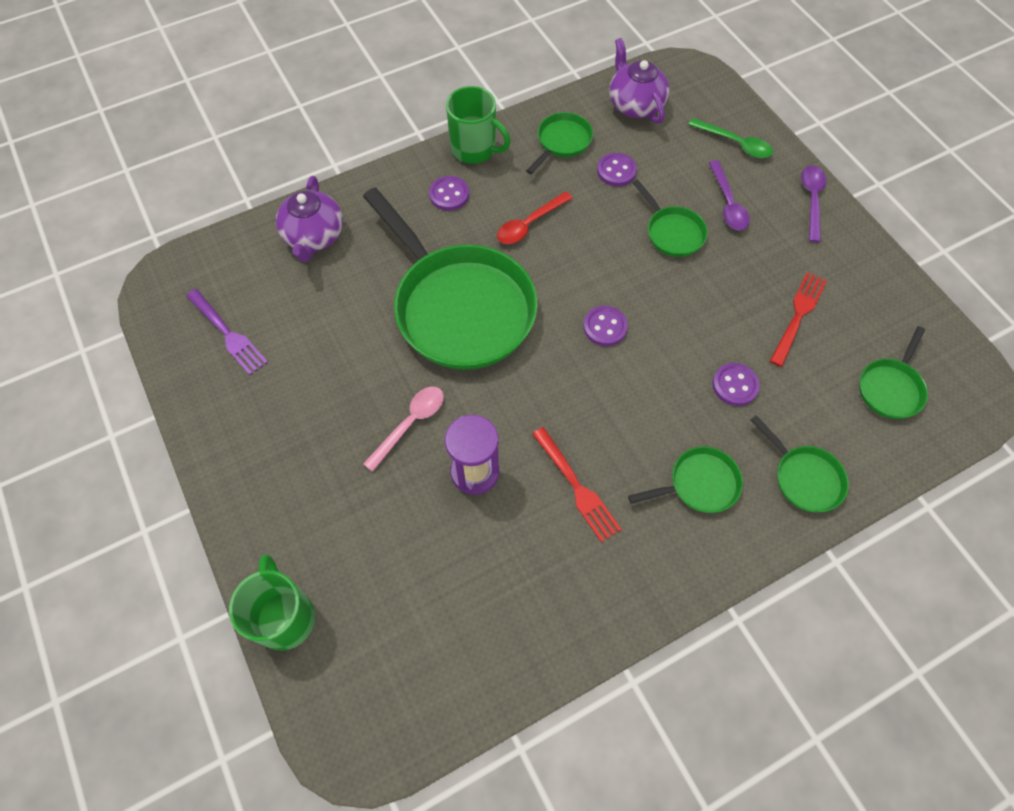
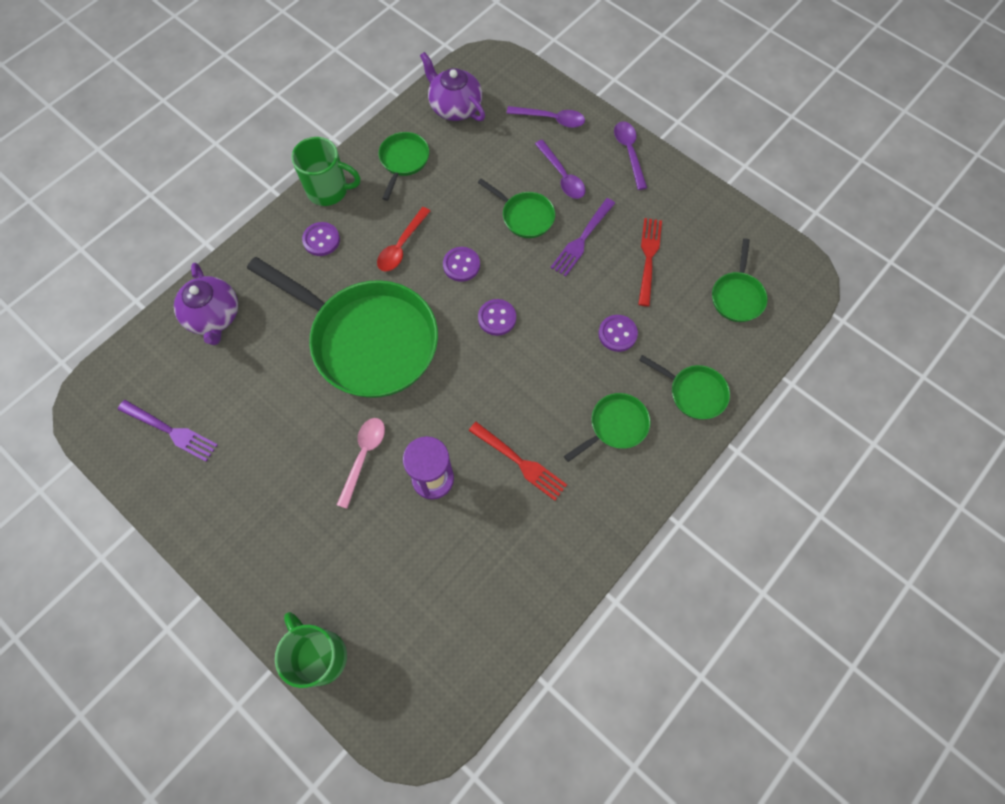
camera: 20 degrees left, 5 degrees up
(616, 171) = (459, 174): purple button -> purple button (461, 265)
(728, 274) = (582, 239): none -> purple fork
(735, 143) = (551, 119): green spoon -> purple spoon

